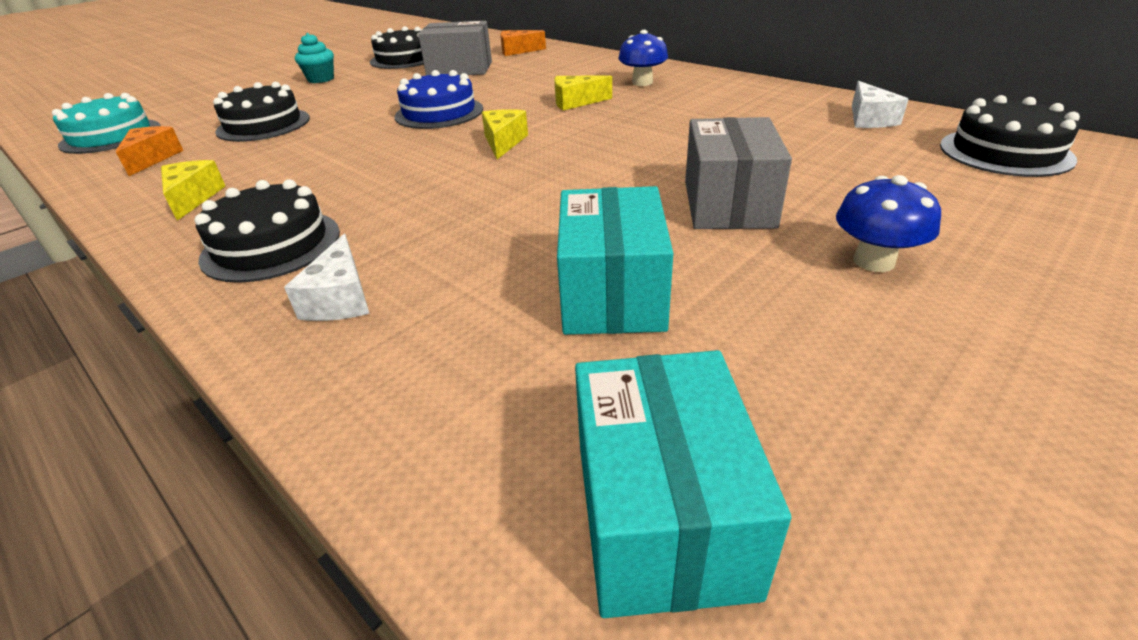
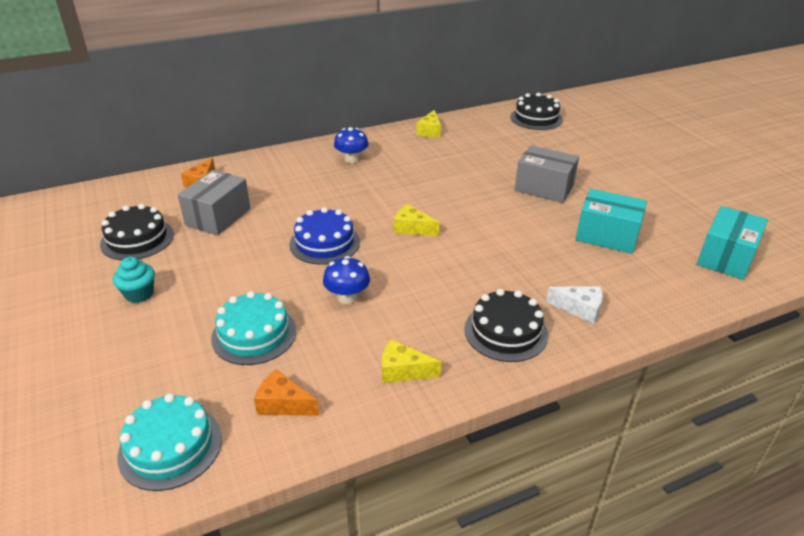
camera: 70 degrees left, 0 degrees up
(263, 125) = (254, 334): black cake -> turquoise cake
(576, 102) = (363, 189): yellow cheese -> yellow cheese (430, 131)
(661, 515) = (726, 257): turquoise box -> turquoise box turned 75 degrees counterclockwise
(869, 119) = (477, 126): white cheese -> none
(874, 261) = (608, 177): blue mushroom -> blue mushroom (347, 297)

